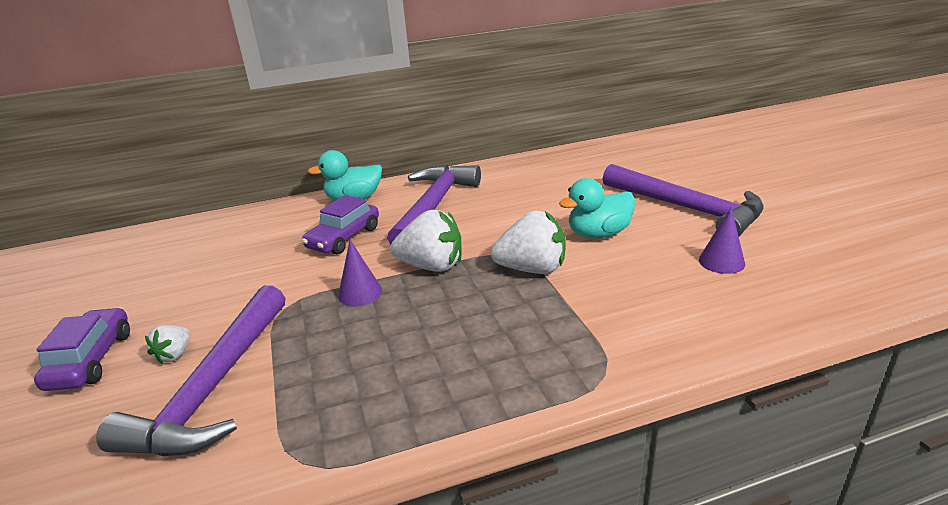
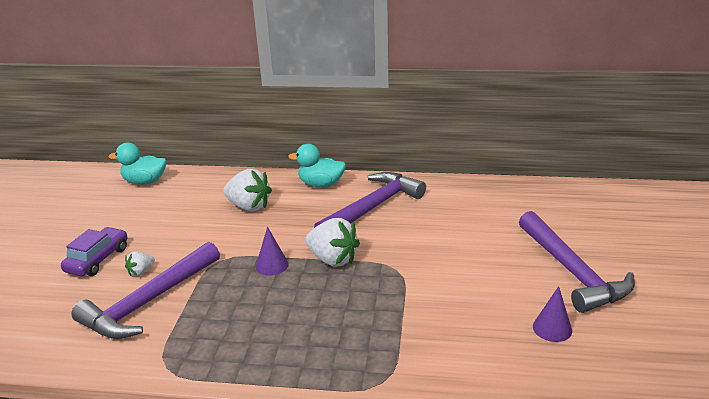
camera: 25 degrees right, 0 degrees up
(344, 238) = (291, 217): purple car -> none
(532, 269) = (400, 285): white strawberry -> white strawberry (249, 206)
(598, 234) = (476, 271): turquoise duck -> turquoise duck (145, 182)

